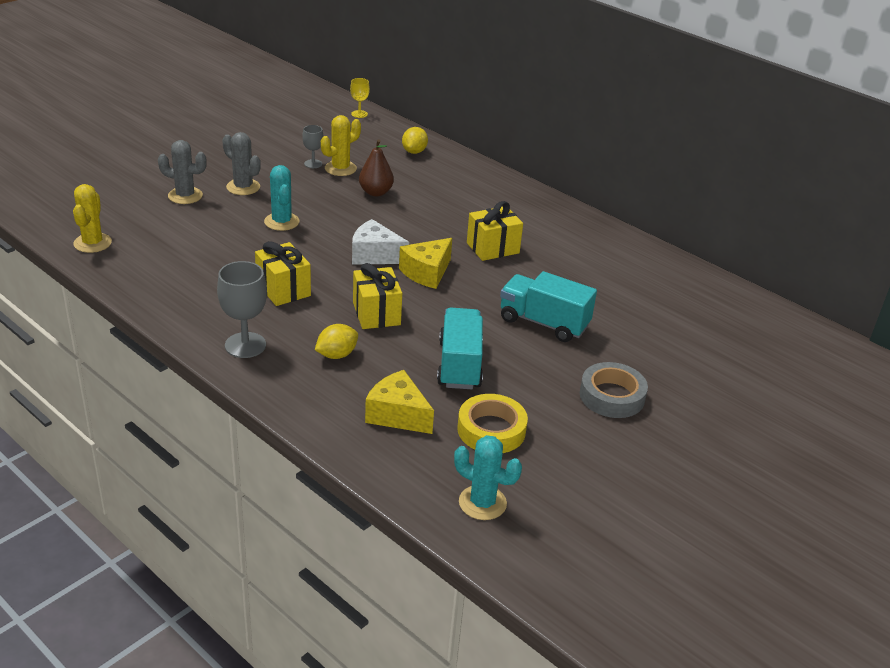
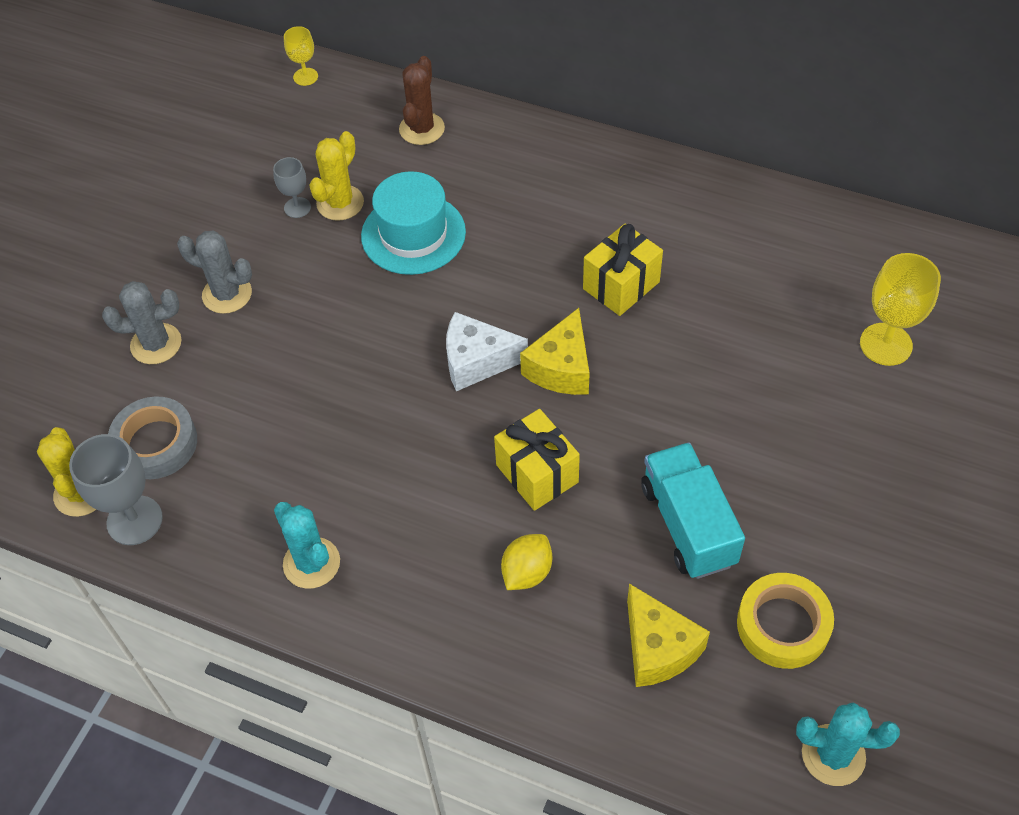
camera: 15 degrees left, 20 degrees up
(245, 345) = (401, 605): grey goblet -> grey goblet (134, 520)
(281, 222) = (318, 344): turquoise cactus -> turquoise cactus (311, 563)
(283, 289) = (393, 477): yellow gift -> none
(376, 192) = (413, 234): brown pear -> turquoise hat
(397, 415) = (658, 648): yellow cheese -> yellow cheese turned 135 degrees counterclockwise
(414, 151) = (422, 129): yellow lemon -> brown cactus
(543, 323) = (752, 403): turquoise truck -> none
(612, 396) = (895, 502): grey tape -> grey tape (156, 443)
(656, 322) = (885, 344): none -> yellow goblet

